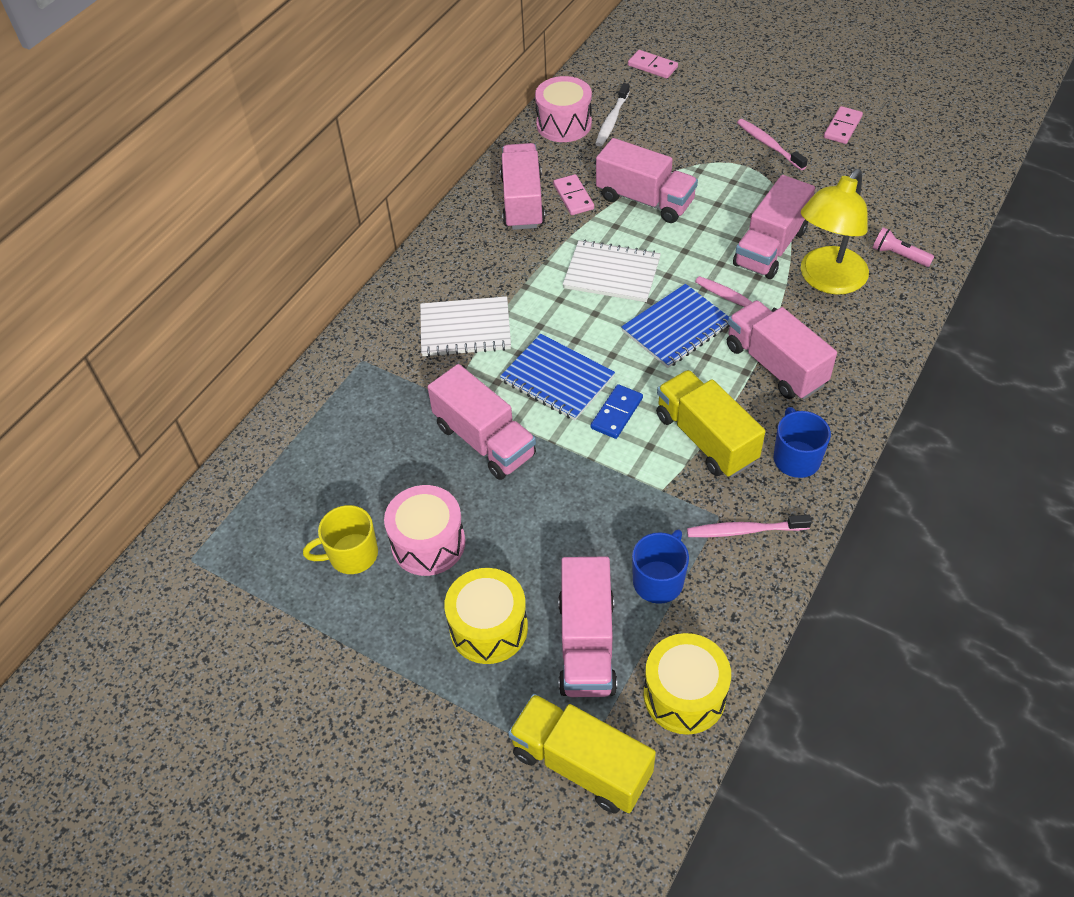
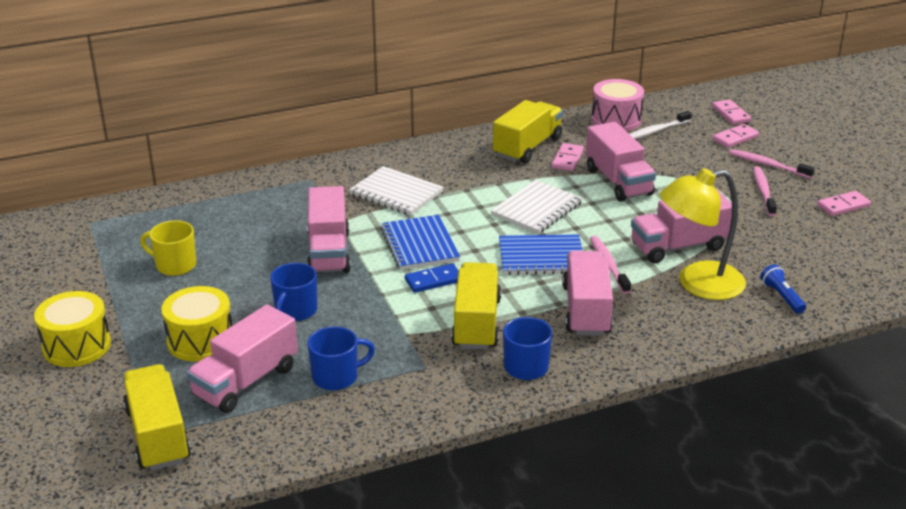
camera: 35 degrees right, 20 degrees down
(428, 543) = (224, 283): pink drum -> none
(522, 202) = (527, 147): pink truck -> yellow truck
(535, 531) = (295, 311): none -> blue mug
(612, 273) = (536, 209): white notebook -> white notebook turned 75 degrees clockwise
(684, 695) = (268, 441): yellow drum -> yellow drum (76, 346)
(685, 93) = (735, 138): none -> pink domino
(744, 530) = (432, 383): pink toothbrush -> pink toothbrush (768, 165)
(899, 255) = (782, 297): pink flashlight -> blue flashlight

